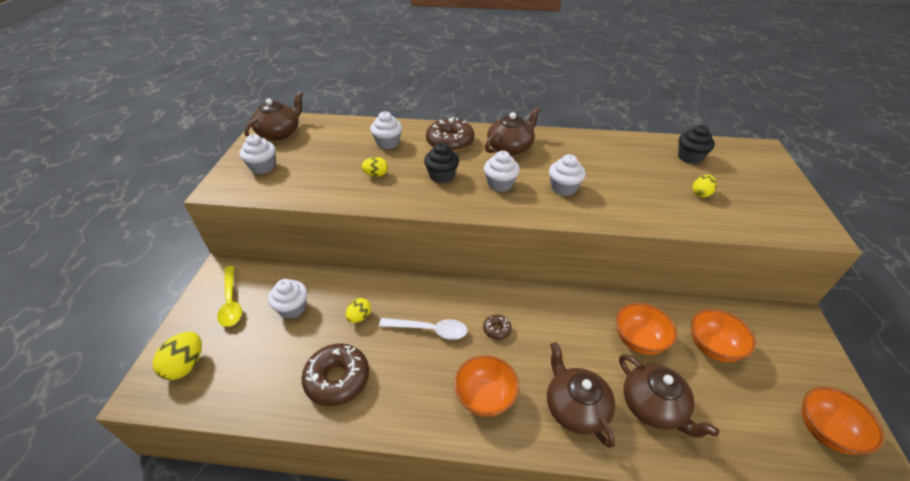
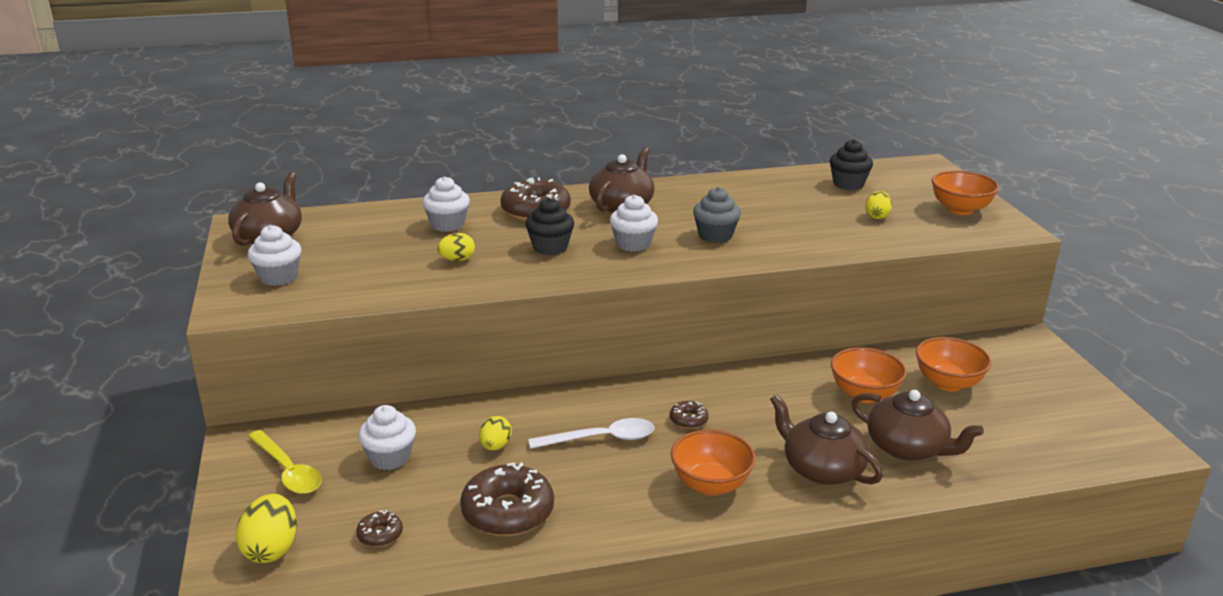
camera: 20 degrees left, 15 degrees down
(252, 374) = (380, 535): none -> brown donut
(563, 188) = (715, 235): white cupcake -> grey cupcake
(825, 431) = (1088, 427): orange bowl -> orange bowl (960, 209)

